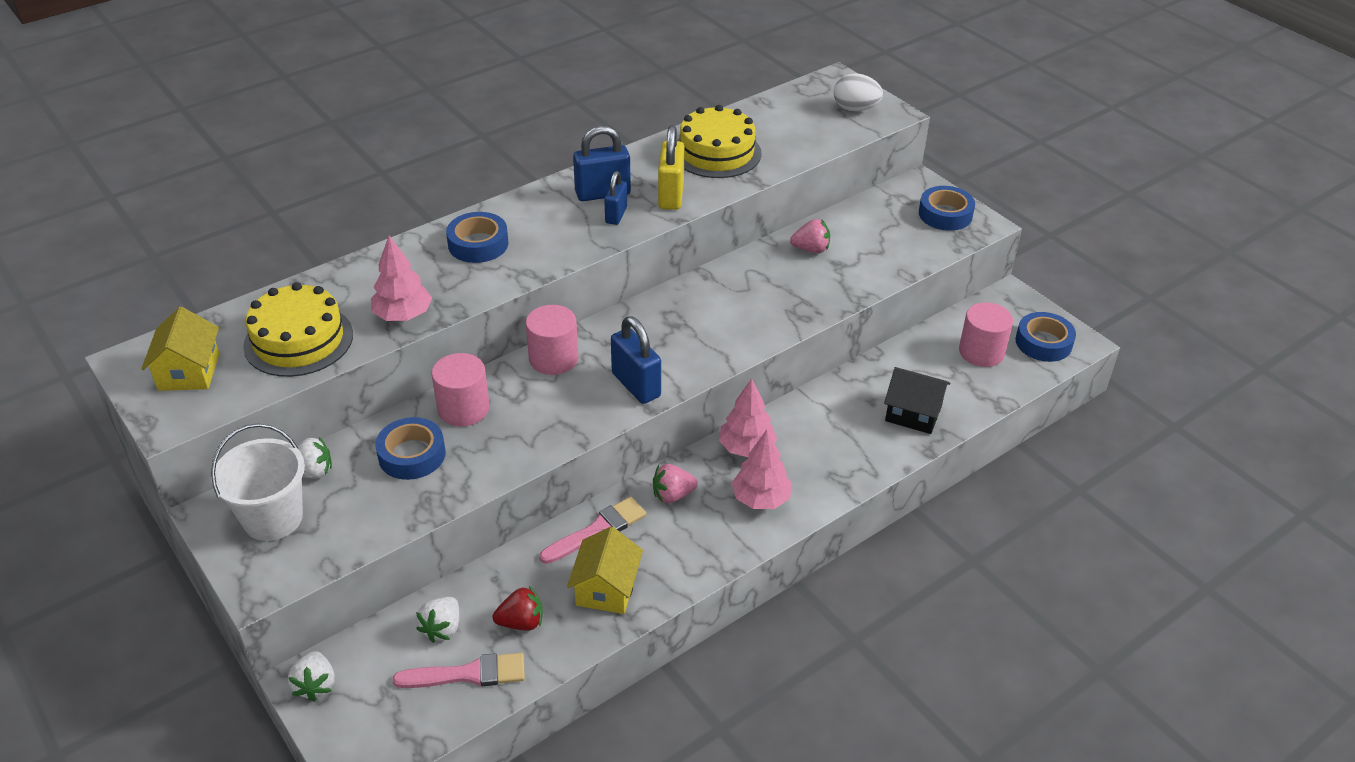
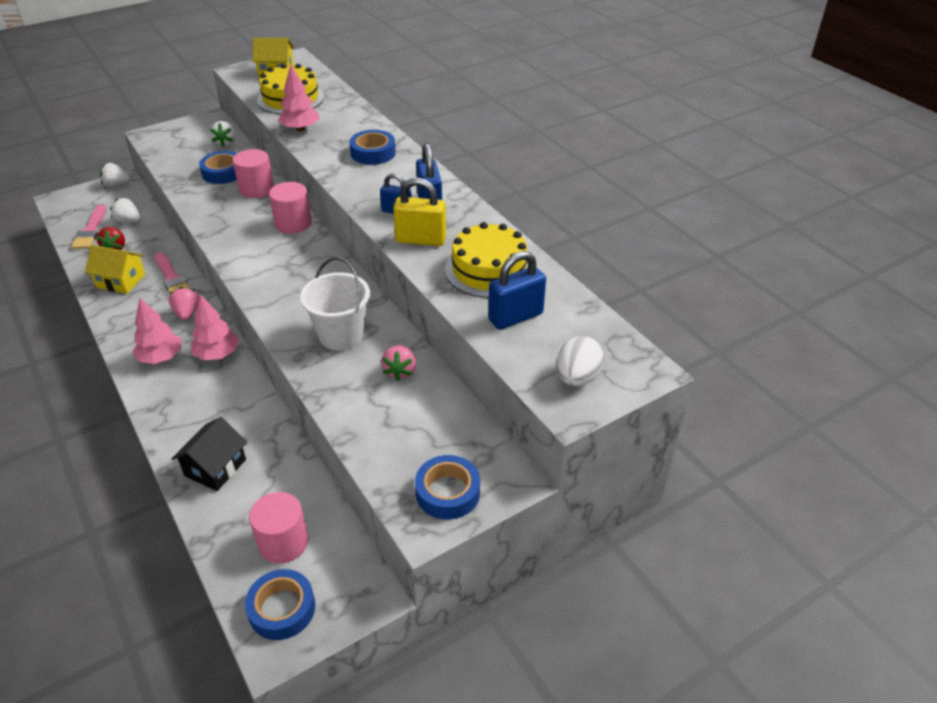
camera: 95 degrees right, 0 degrees up
(273, 518) = (195, 134): white bucket -> white bucket (341, 335)
(636, 385) = (249, 259): blue padlock -> blue padlock (515, 317)

